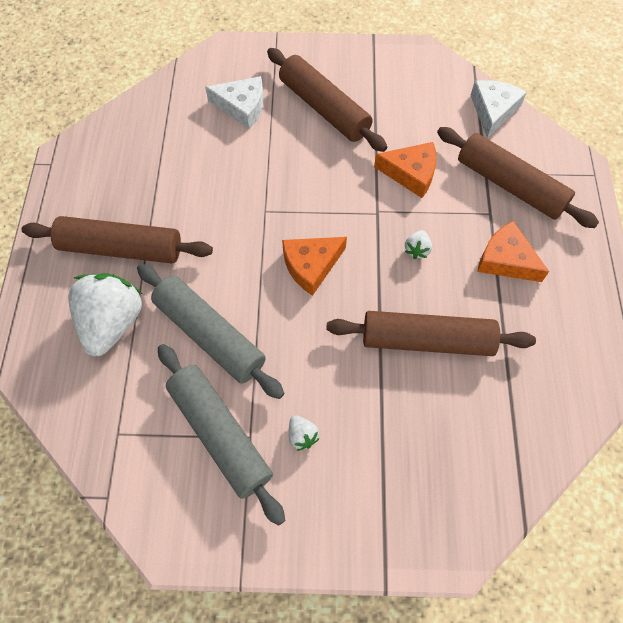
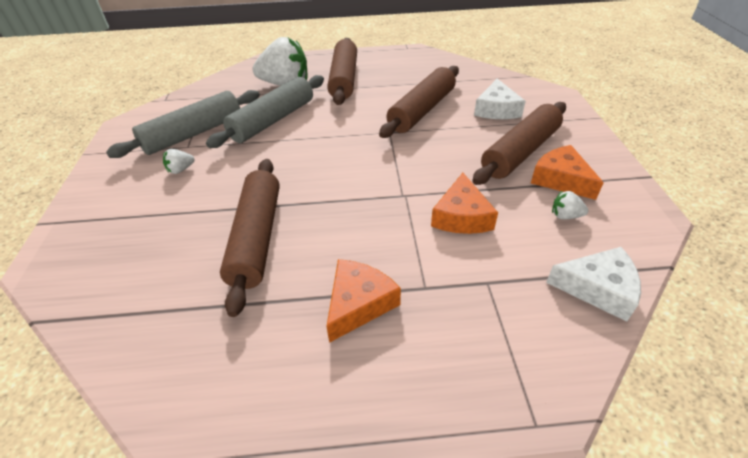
camera: 85 degrees right, 20 degrees down
(311, 266) = (337, 160): orange cheese -> orange cheese (561, 179)
(417, 250) = (363, 225): white strawberry -> white strawberry (565, 216)
(510, 185) = (476, 308): brown rolling pin -> brown rolling pin (422, 110)

